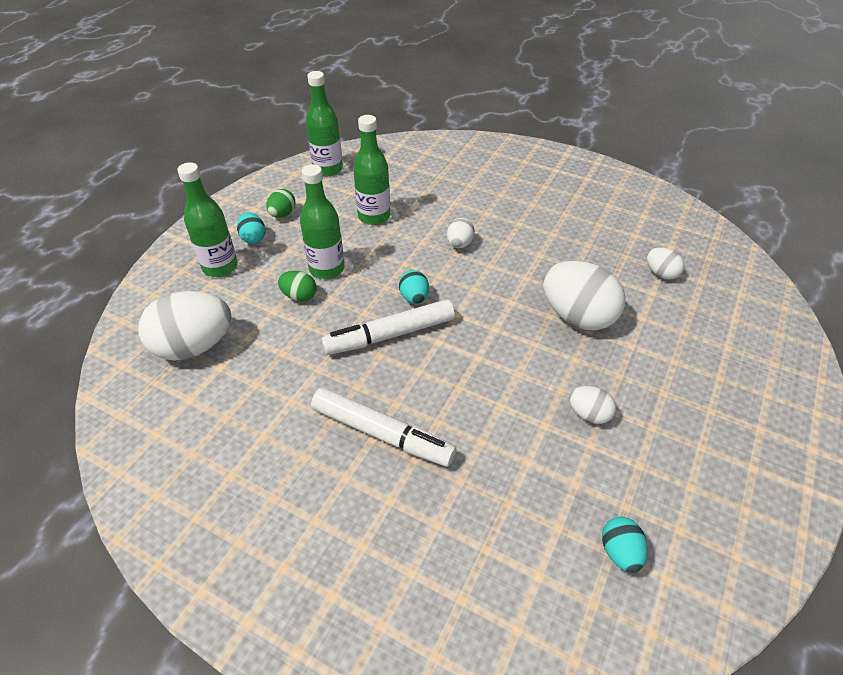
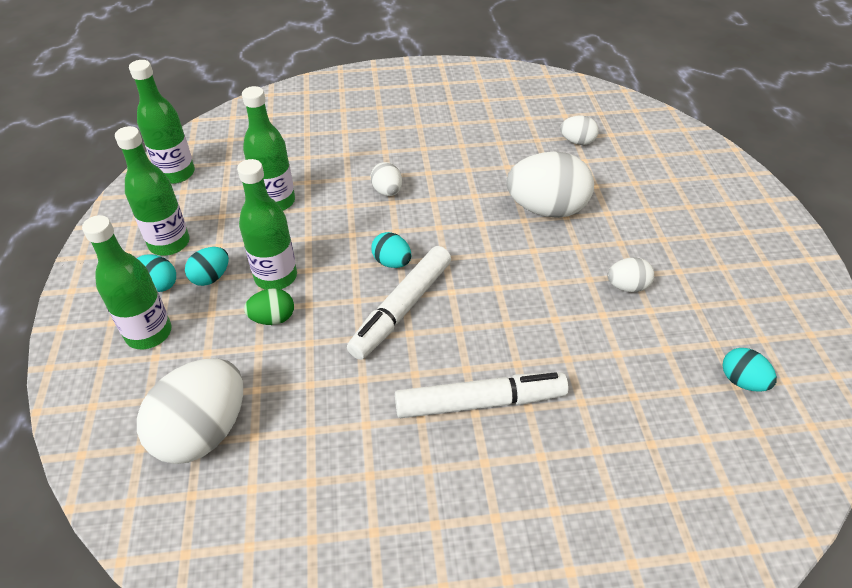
camera: 35 degrees left, 0 degrees up
(282, 214) = (169, 243): green egg -> green bottle
(287, 249) = (211, 277): none -> turquoise egg

